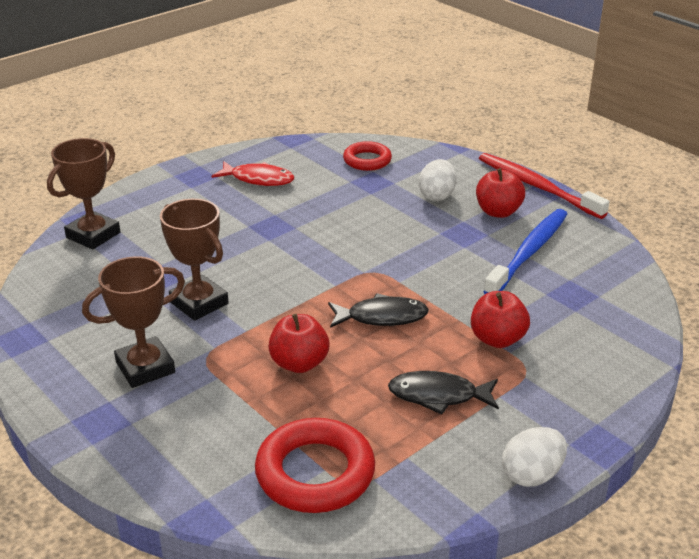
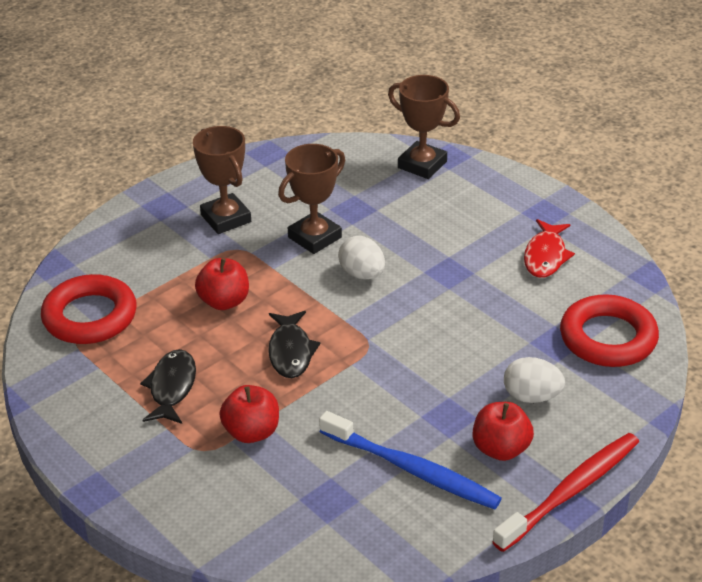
camera: 90 degrees right, 5 degrees up
(367, 160) = (608, 338): red ring -> red ring, size x1.62
(532, 475) = (64, 442): white egg -> white egg (362, 274)

